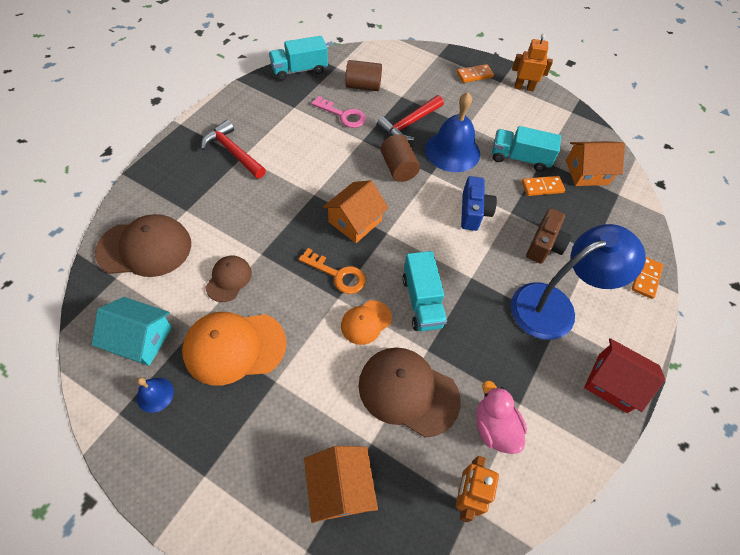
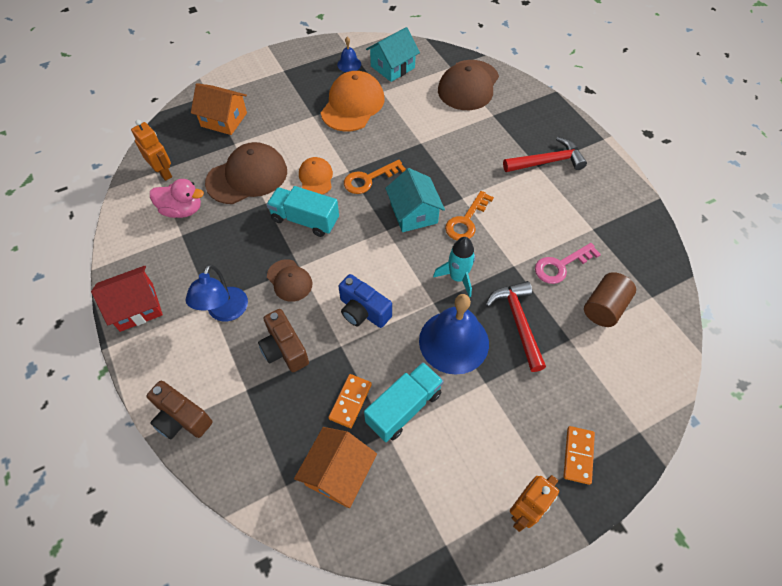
camera: 125 degrees right, 0 degrees up
(229, 279) = (409, 118): brown cap -> brown cap (289, 280)
(299, 70) = (657, 258): turquoise truck -> none
(338, 182) = (466, 221): none -> orange key
(355, 221) = (414, 213): orange house -> turquoise house
(398, 168) = (457, 277): brown cylinder -> turquoise rocket
(554, 306) = (225, 312): blue lamp -> blue lamp, size x0.62
(646, 278) = (181, 418): orange domino -> brown camera

